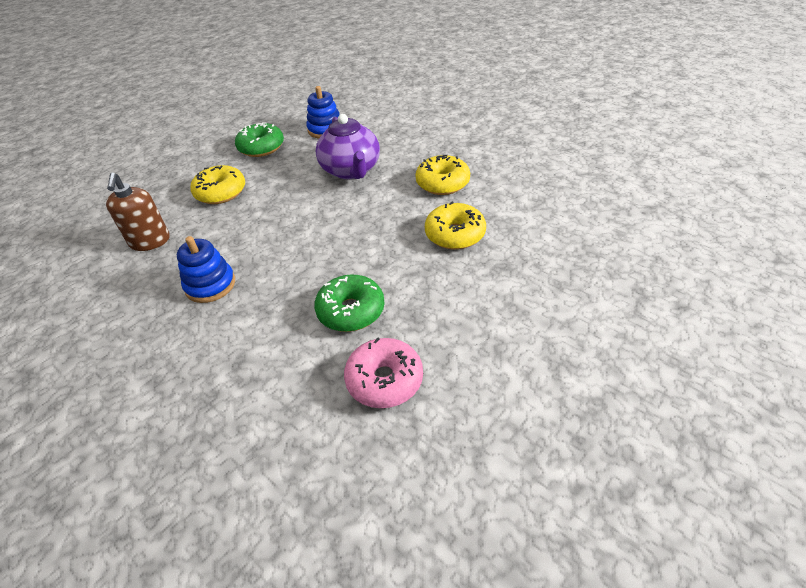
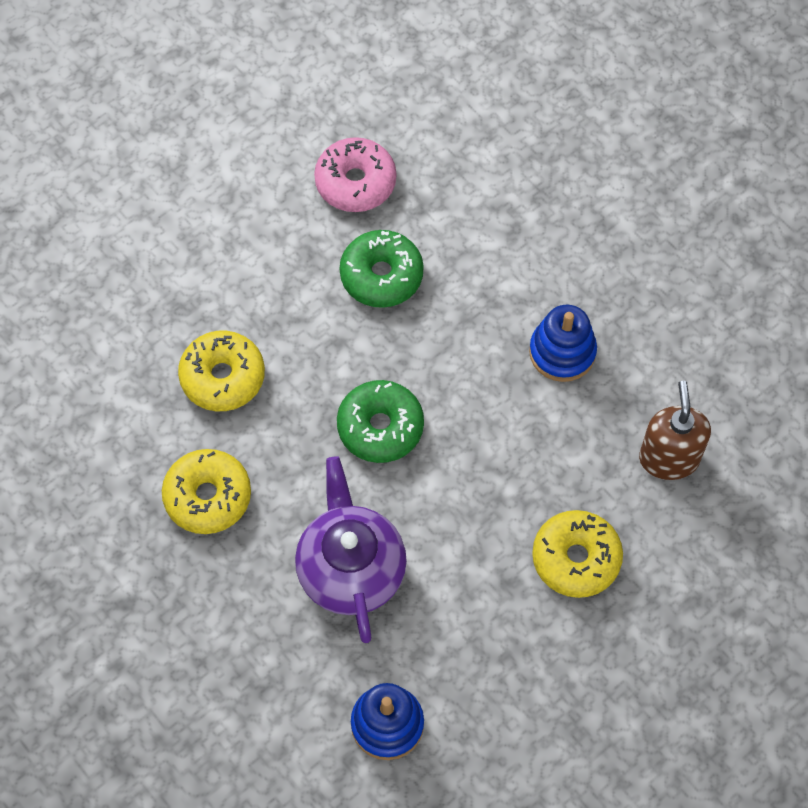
camera: 175 degrees left, 20 degrees up
(261, 147) = (515, 688): green donut -> green donut (380, 427)

